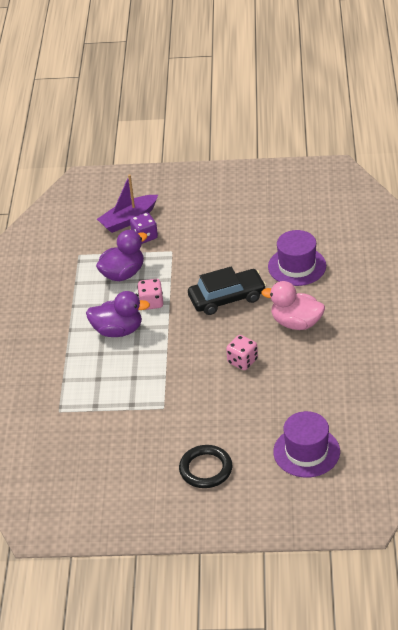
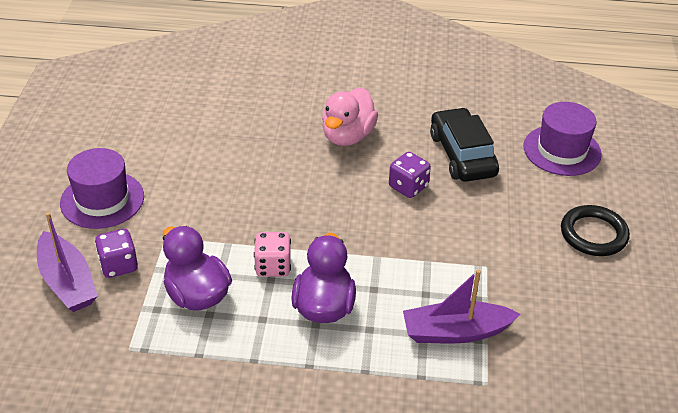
camera: 90 degrees left, 0 degrees up
(101, 394) = (455, 332): none -> purple boat
(227, 298) = (285, 190): black car -> black car (462, 155)
(242, 361) = (408, 187): pink dice -> purple dice
(297, 266) = (242, 125): purple hat -> purple hat (102, 200)

